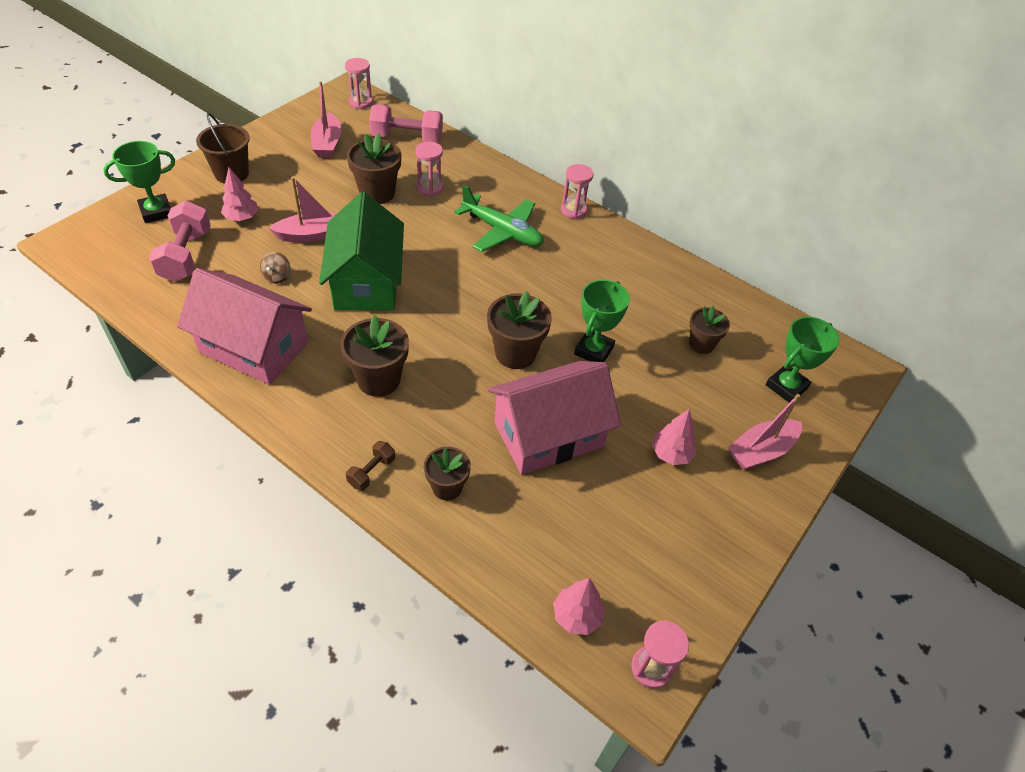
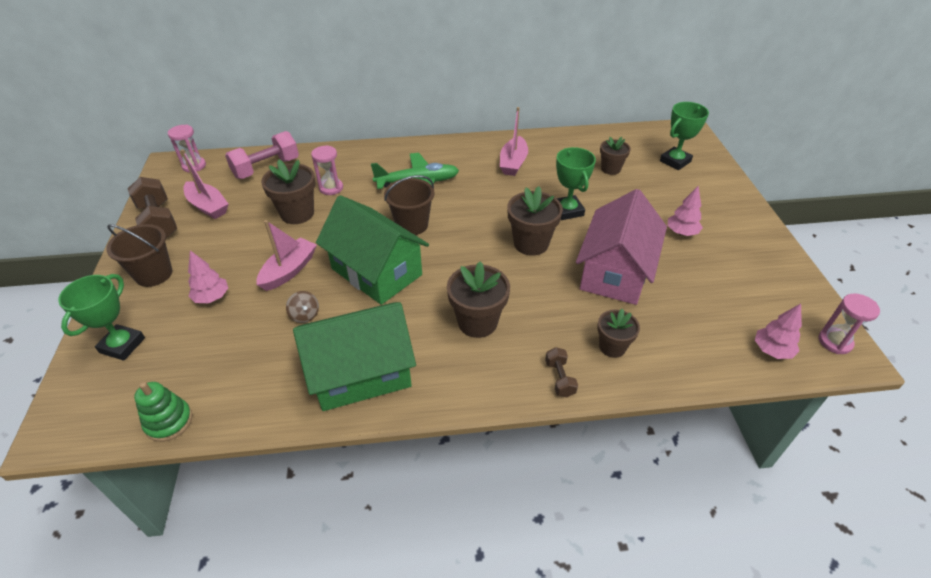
camera: 40 degrees left, 5 degrees down
(118, 284) = (169, 421): none -> green stacking toy
(186, 256) = (203, 356): pink dumbbell -> none
(254, 347) = (361, 373): pink house -> green house
(283, 134) = (158, 222): none -> brown dumbbell
(445, 264) = (412, 225): none -> brown bucket
(573, 210) = (441, 145): pink hourglass -> none
(761, 451) = (712, 199): pink boat -> pink boat (513, 163)
(786, 386) = (675, 161): green trophy -> green trophy turned 45 degrees clockwise

